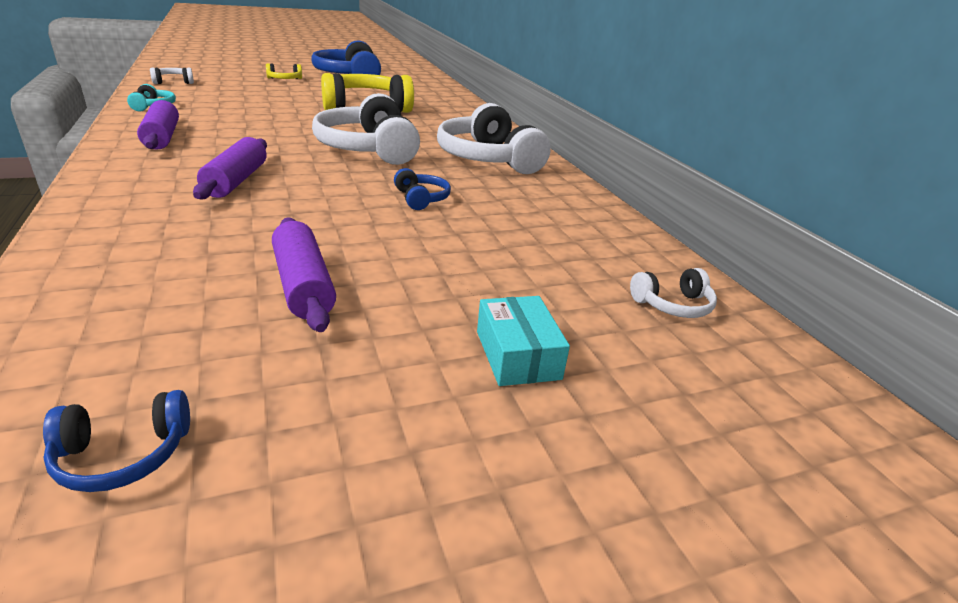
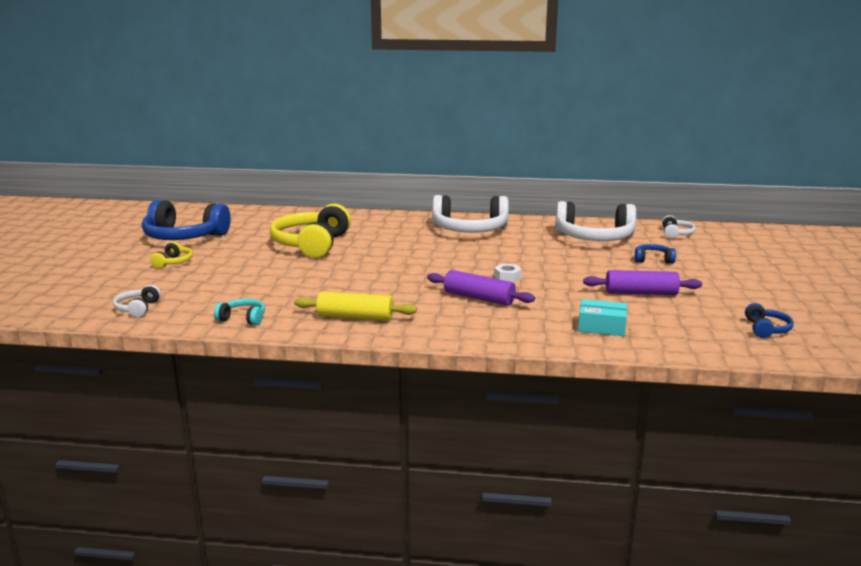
camera: 60 degrees left, 10 degrees down
(162, 137) = (355, 317): purple rolling pin -> yellow rolling pin
(323, 189) = (507, 277): none -> white nut
(368, 149) = (429, 257): white headphones -> white headphones (594, 238)
(421, 199) = (534, 256): blue headphones -> blue headphones (653, 260)
(517, 355) = (710, 265): turquoise box -> turquoise box (601, 327)

